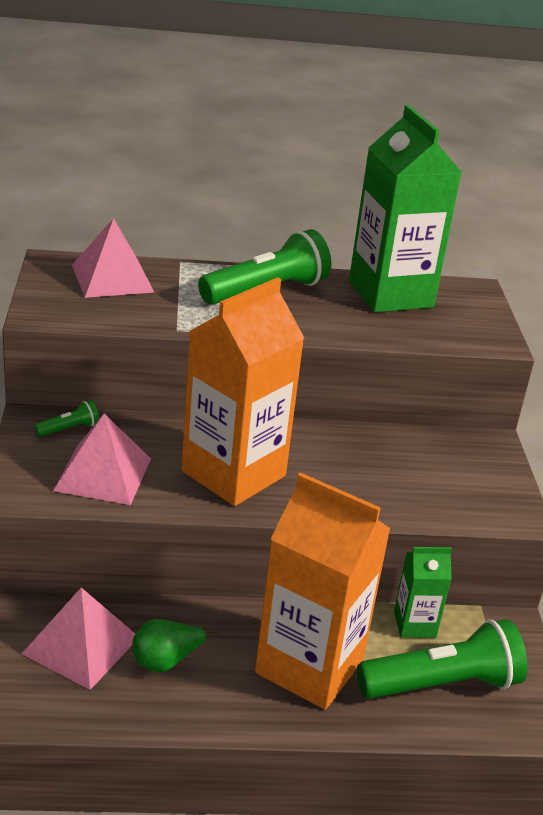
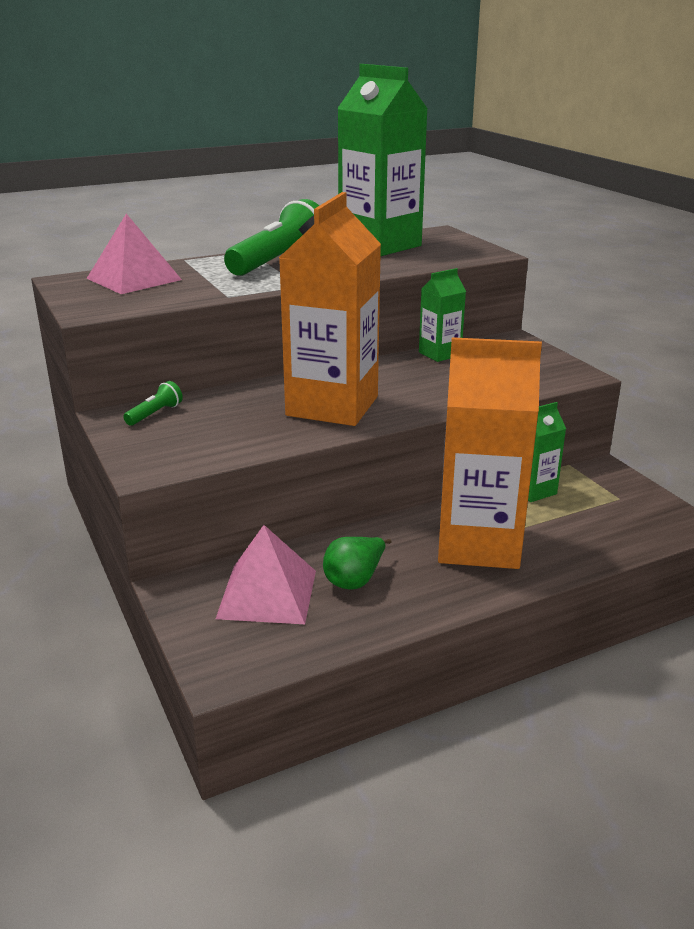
camera: 20 degrees left, 5 degrees down
(103, 474) = (216, 435): pink pyramid -> none
(395, 438) = (440, 354): none -> green carton
(442, 683) = (590, 521): green flashlight -> none

